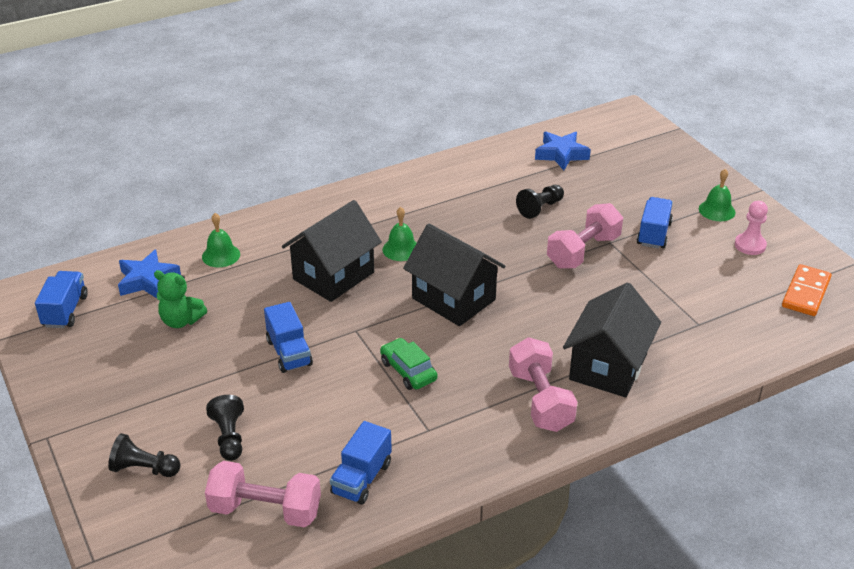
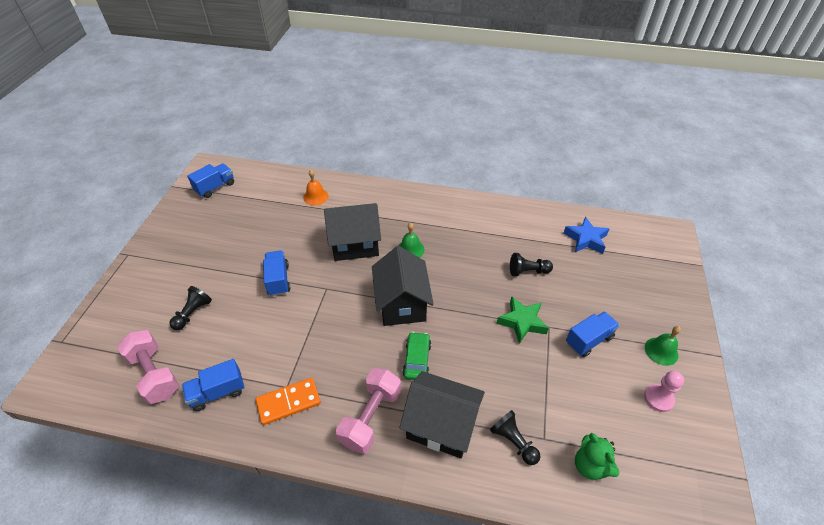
camera: 40 degrees right, 10 degrees up
(144, 469) = (139, 304): black pawn -> black pawn (513, 441)
(148, 280) = (267, 191): blue star -> none
(181, 321) = (254, 225): green teddy bear -> green teddy bear (590, 466)
(221, 255) = (316, 197): green bell -> orange bell
(289, 352) = (278, 280): blue truck -> blue truck turned 150 degrees clockwise
(408, 371) = (322, 336): green car -> green car (417, 360)
(583, 251) = (522, 322): pink dumbbell -> green star
(608, 367) = (441, 425): black house -> black house turned 45 degrees clockwise
(805, 293) = (664, 474): orange domino -> orange domino (288, 402)

